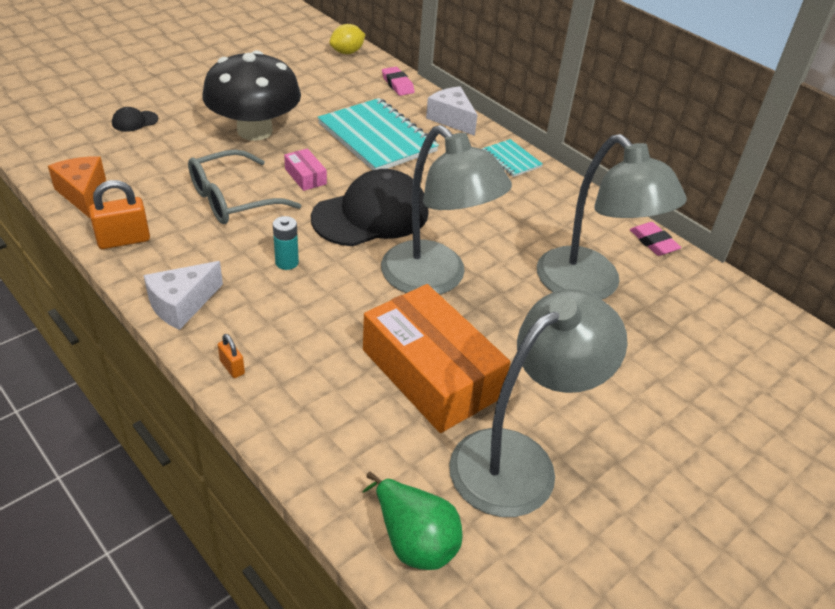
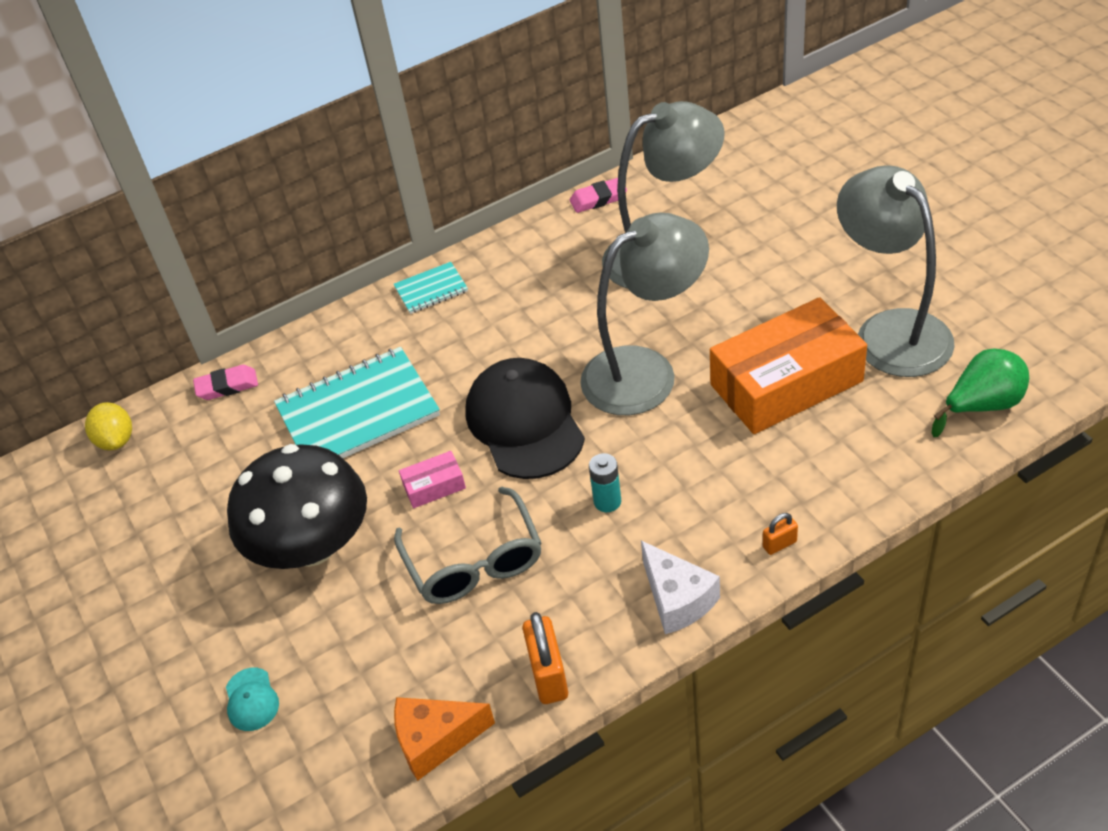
camera: 70 degrees left, 5 degrees up
(134, 121) = (251, 700): black cap -> turquoise cap
(451, 119) = (330, 336): white cheese -> none

